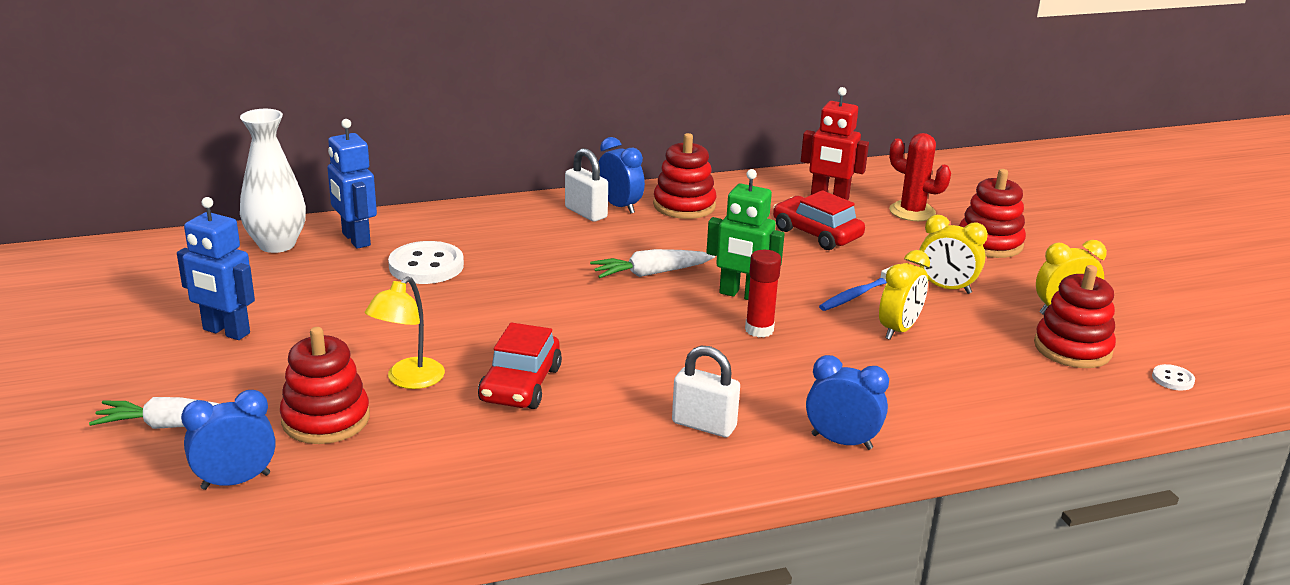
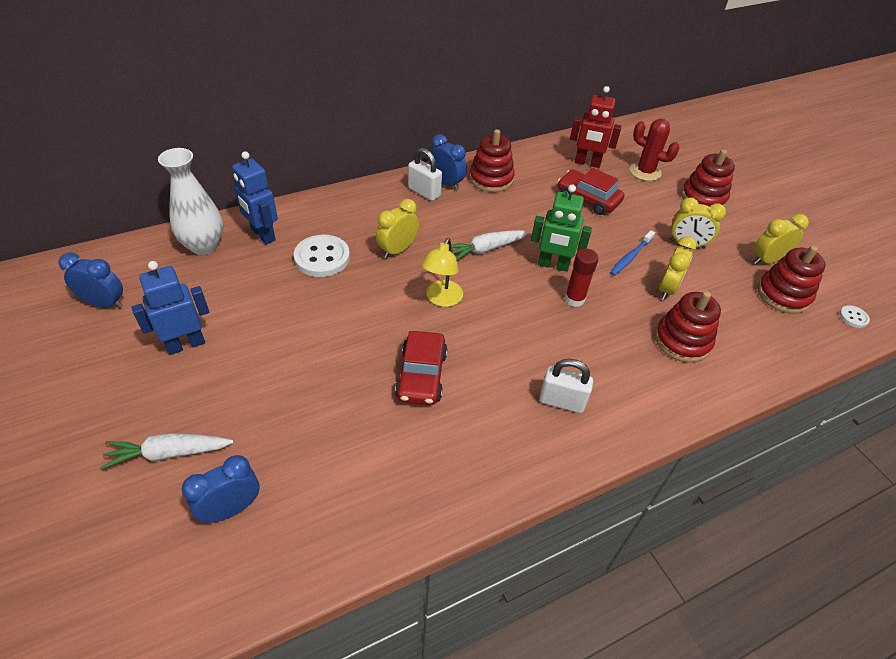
camera: 10 degrees left, 20 degrees up
(226, 332) = (186, 344): blue robot -> blue robot turned 135 degrees clockwise
(326, 419) = (285, 431): red stacking toy -> red stacking toy (682, 341)
(408, 380) = (338, 380): yellow lamp -> yellow lamp (441, 299)
(530, 266) = (398, 250): none -> yellow clock
(841, 442) = (659, 406): blue clock -> blue clock (104, 303)

